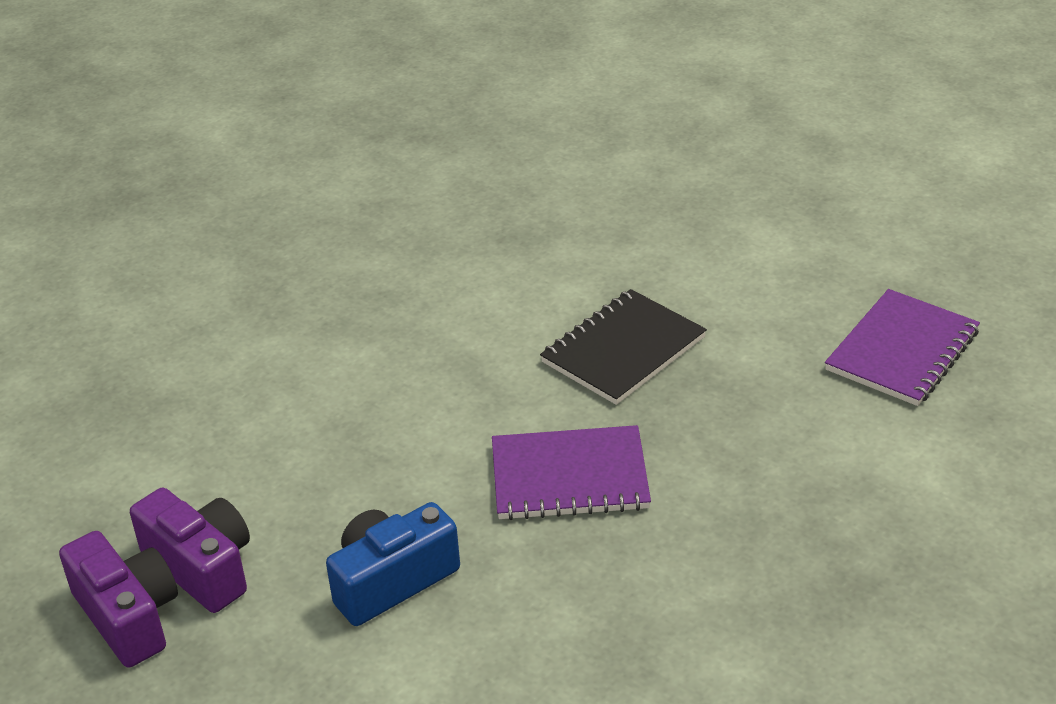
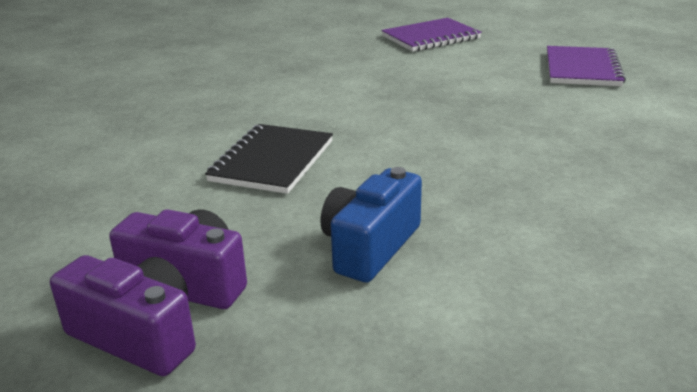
camera: 25 degrees left, 10 degrees down
(569, 477) = (446, 160): purple notebook -> purple notebook (431, 37)
(623, 350) = (416, 98): black notebook -> black notebook (272, 161)

